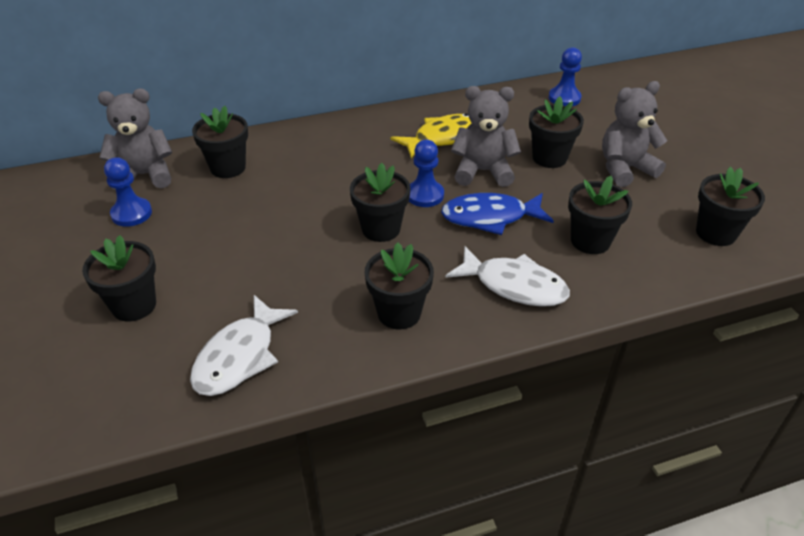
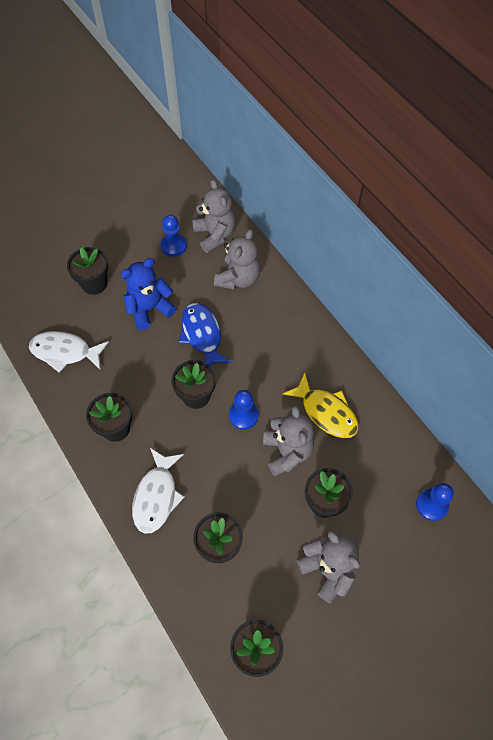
camera: 75 degrees right, 20 degrees up
(221, 252) = (149, 309): none -> blue teddy bear
(228, 168) = (238, 278): black flower pot -> grey teddy bear
(490, 217) = (229, 467): blue fish -> blue fish (202, 335)

